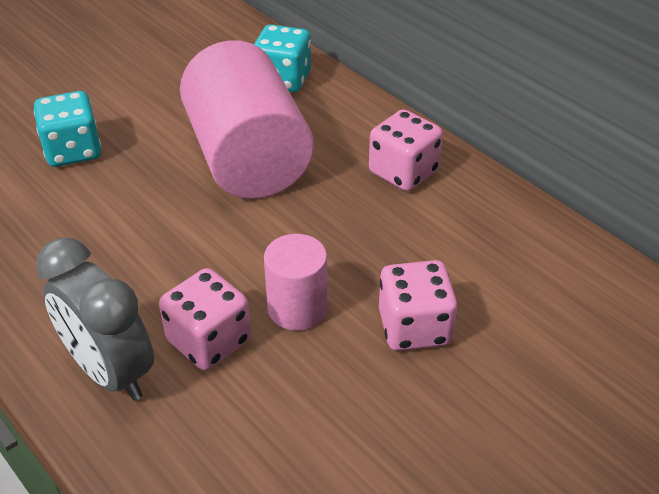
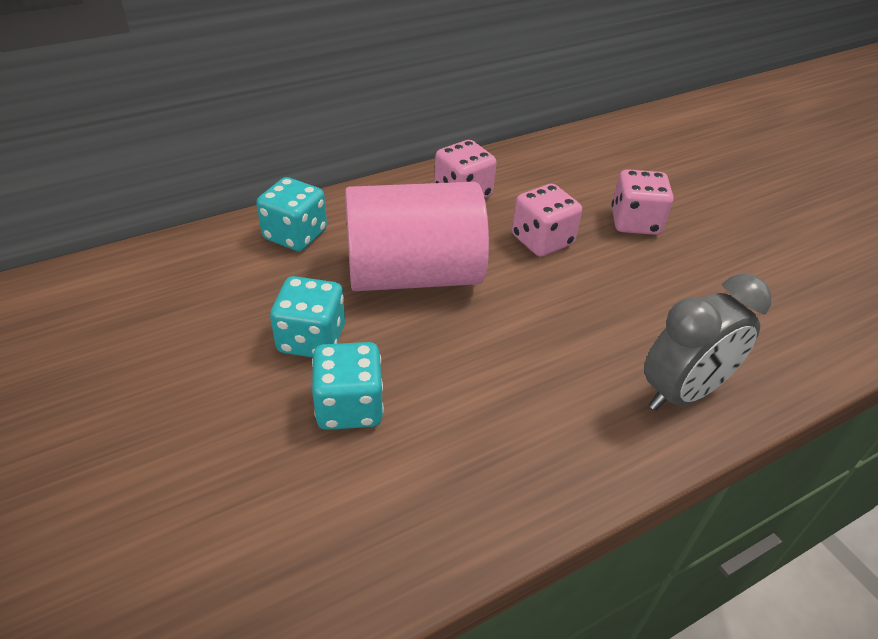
camera: 80 degrees left, 0 degrees up
(147, 117) = (311, 339): none -> turquoise dice
(209, 341) = (647, 327): pink dice -> pink dice (542, 240)
(297, 308) = (613, 274): pink cylinder -> none

